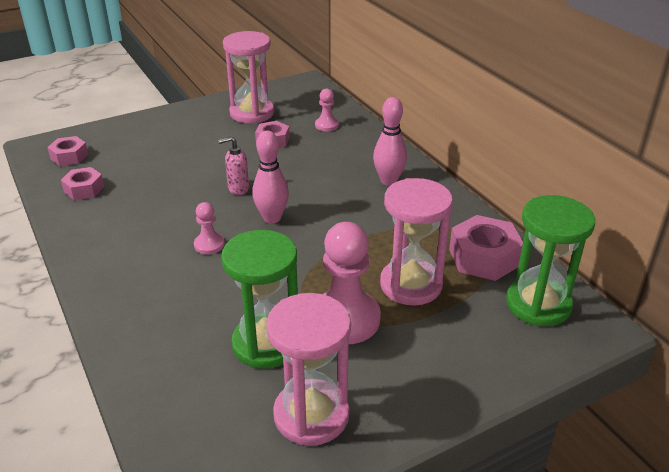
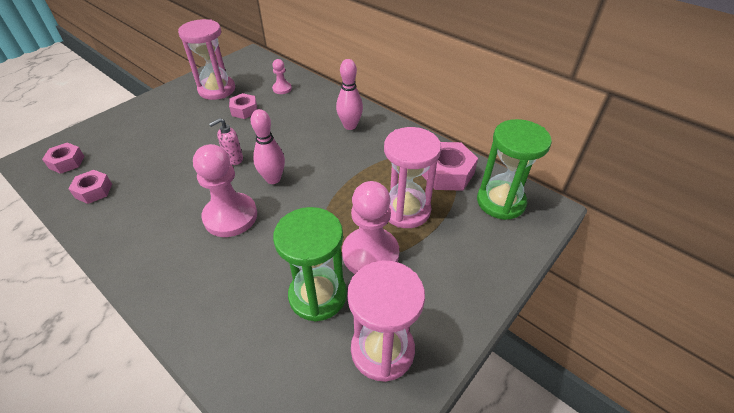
camera: 20 degrees left, 10 degrees up
(209, 245) = (230, 216): pink pawn -> pink pawn, size x2.04

